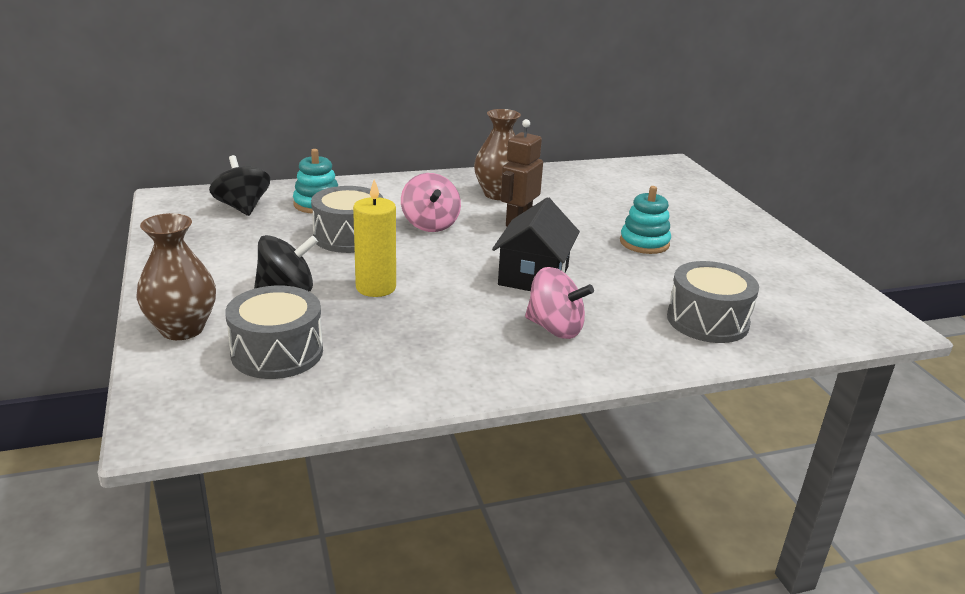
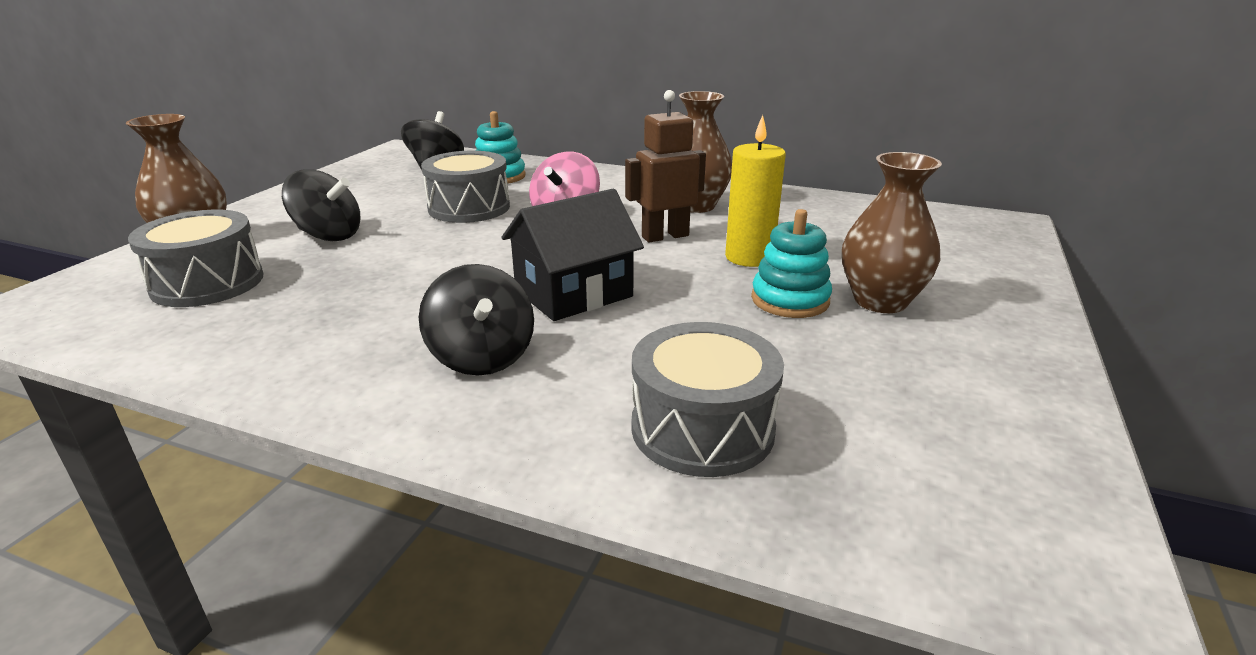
camera: 40 degrees right, 0 degrees up
(376, 287) = (398, 256): yellow candle -> yellow candle (749, 257)
(555, 328) = (482, 357): pink spinning top -> black spinning top
(683, 230) = (880, 301): none -> brown vase

